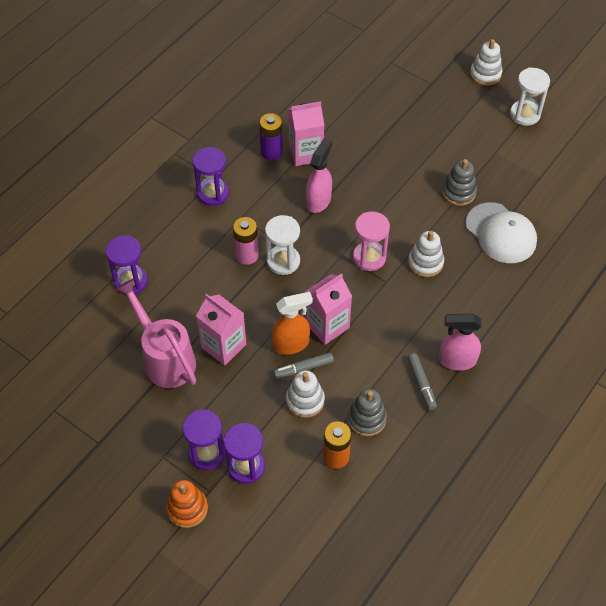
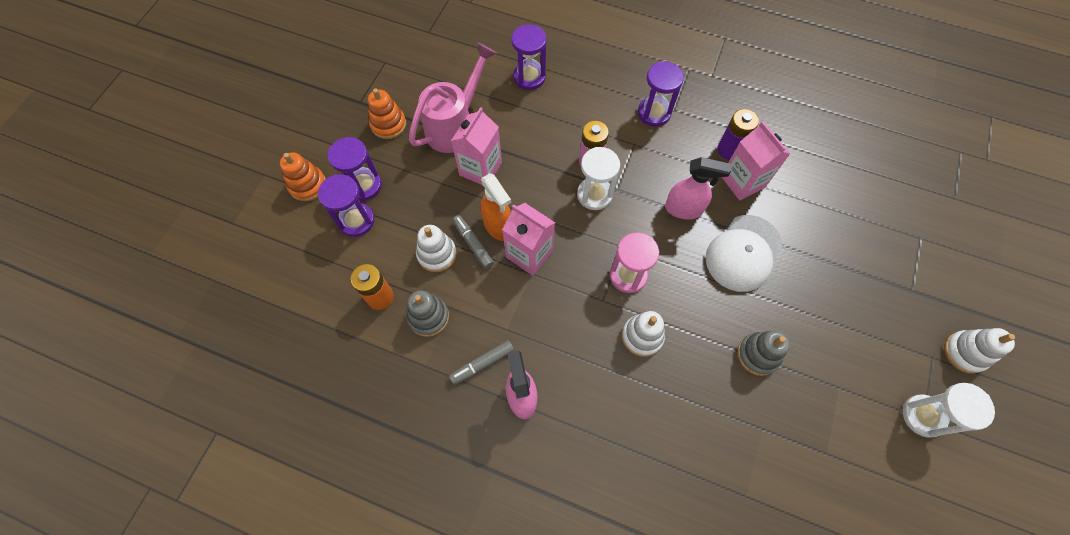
camera: 75 degrees right, 10 degrees up
(139, 419) = (388, 124): none -> orange stacking toy
(501, 233) = (717, 417): white cap -> white cap (743, 253)

